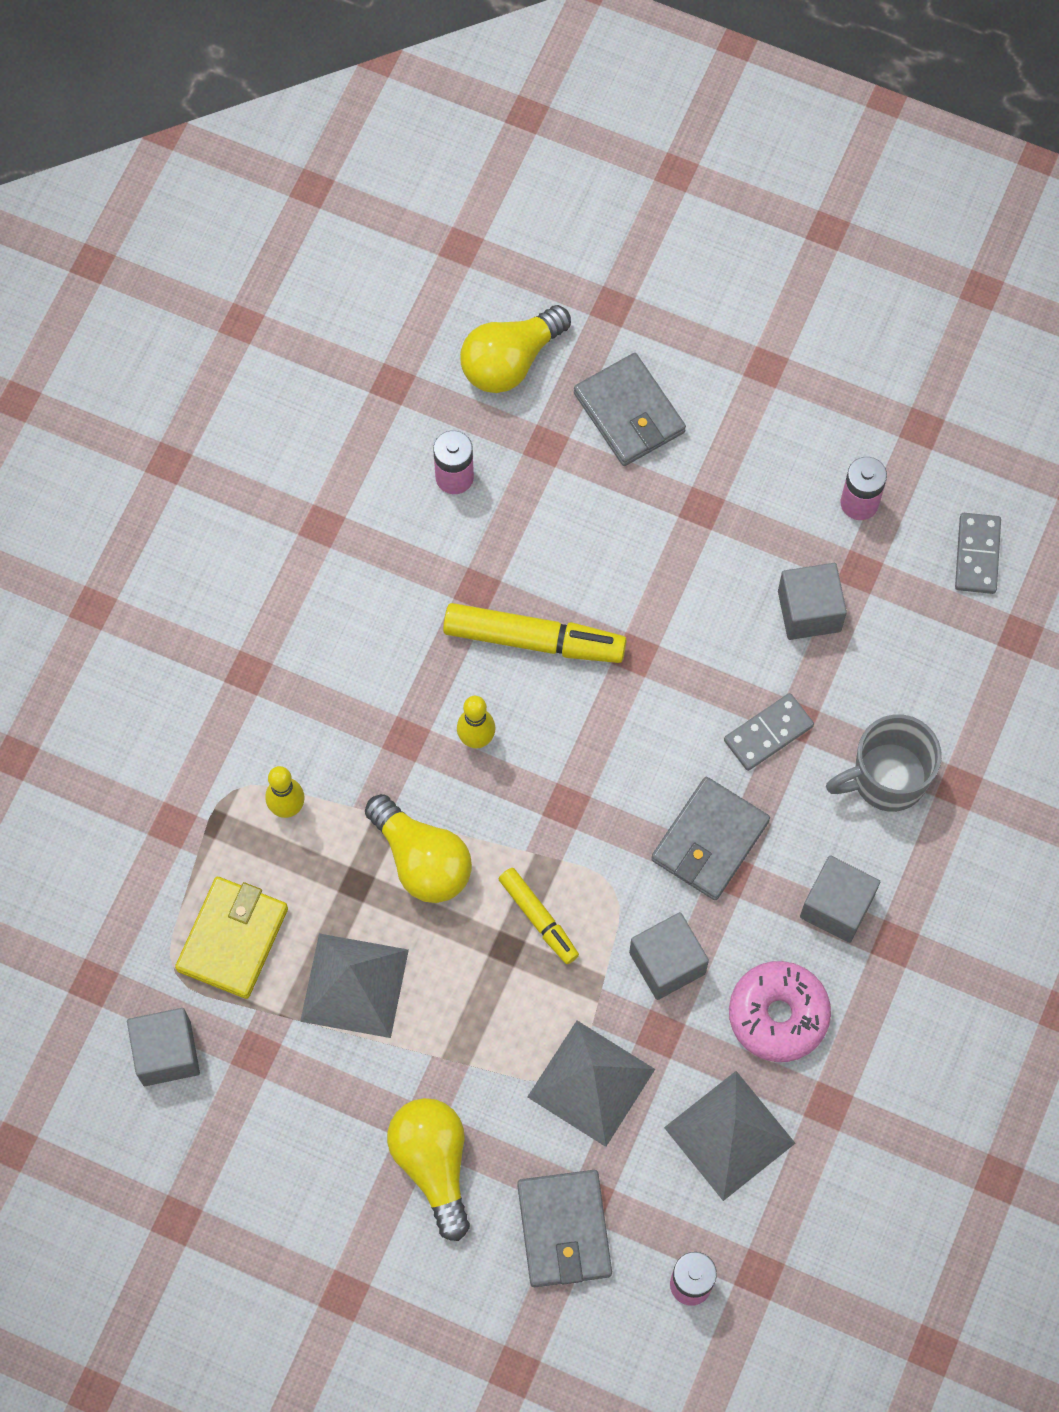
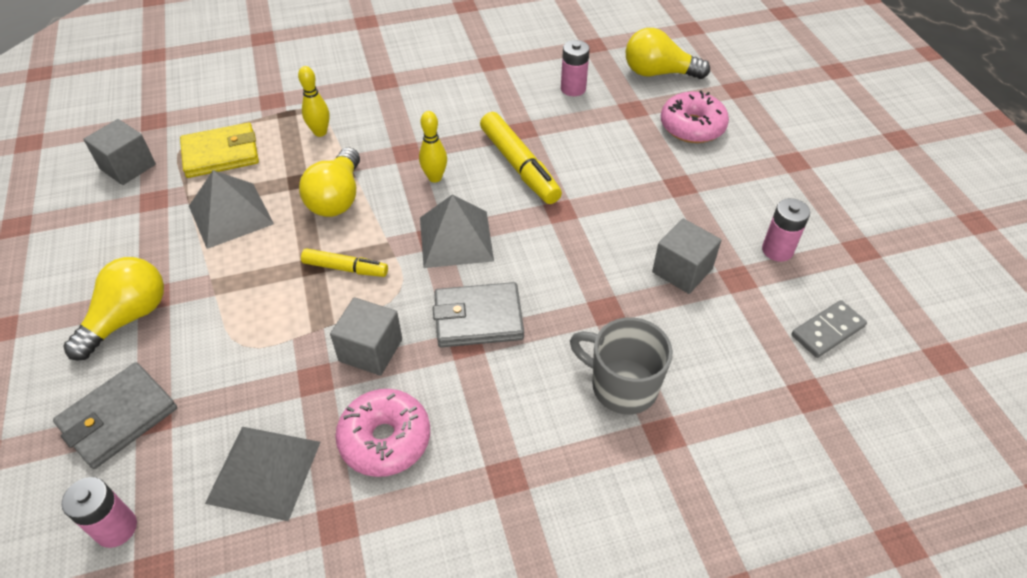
camera: 50 degrees right, 20 degrees down
(539, 918) = (345, 268): yellow marker -> yellow marker turned 90 degrees counterclockwise
(591, 1083) = (247, 363): grey pyramid -> grey pyramid (456, 239)
(629, 413) = (692, 127): grey wallet -> pink donut
(768, 733) = (581, 301): grey domino -> none
(837, 906) = (500, 420): grey cube -> none

